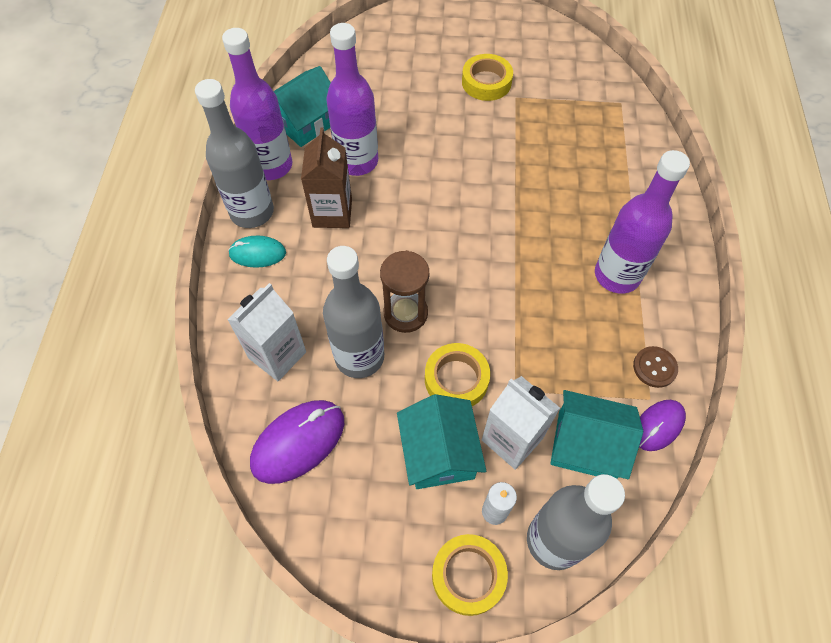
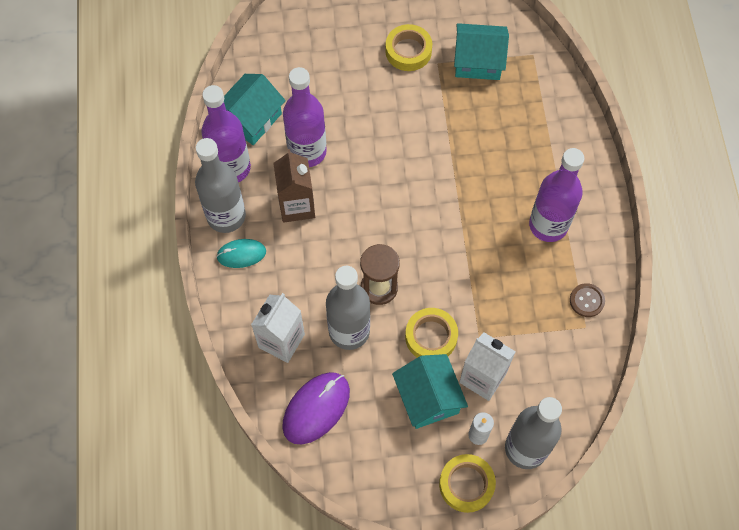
camera: 10 degrees left, 5 degrees up
(586, 445) = (540, 372): turquoise house -> turquoise house (478, 61)
(658, 426) = (594, 348): purple mouse -> none

